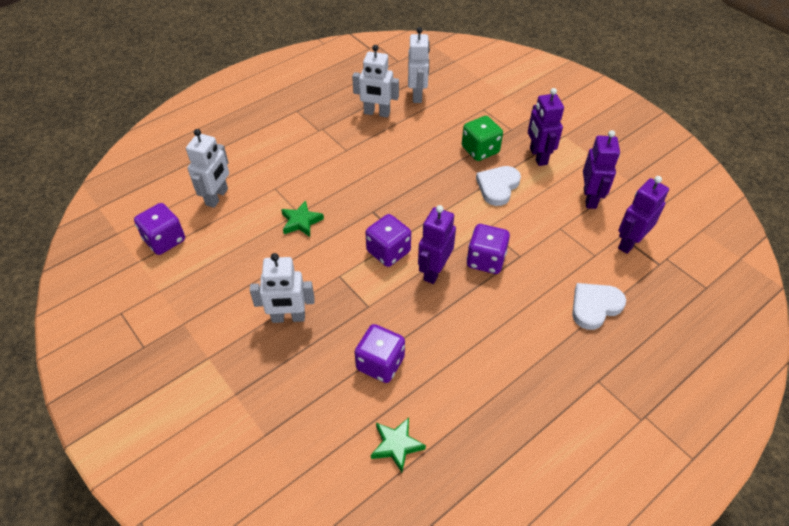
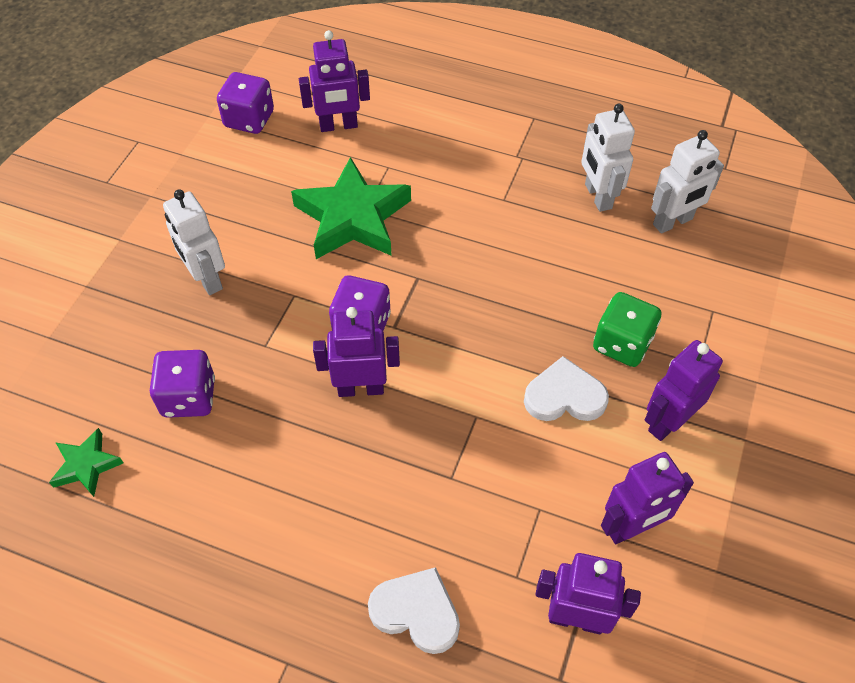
camera: 60 degrees right, 5 degrees up
(217, 197) = (338, 126): white robot -> purple robot
(301, 222) = (352, 218): green star -> green star, size x2.02
(486, 260) = (416, 439): purple dice -> none

